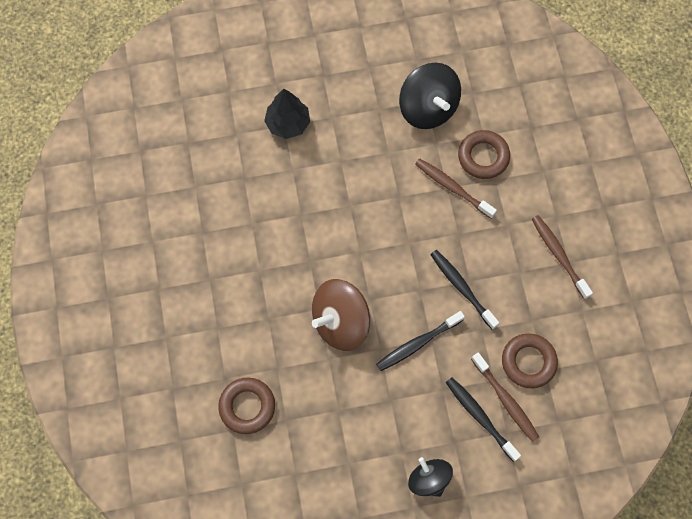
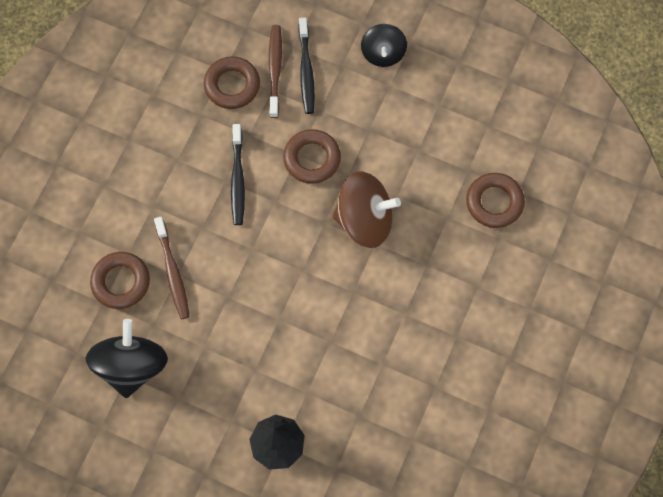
camera: 145 degrees left, 0 degrees up
(418, 343) = (312, 159): black toothbrush -> brown ring
(558, 255) = (132, 151): brown toothbrush -> none

